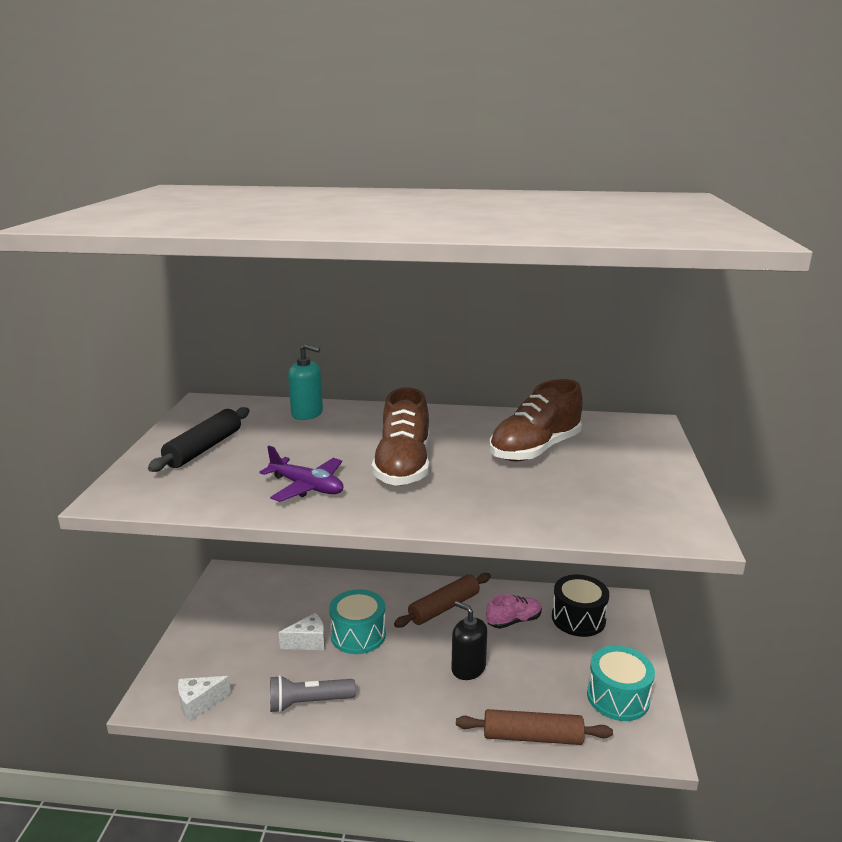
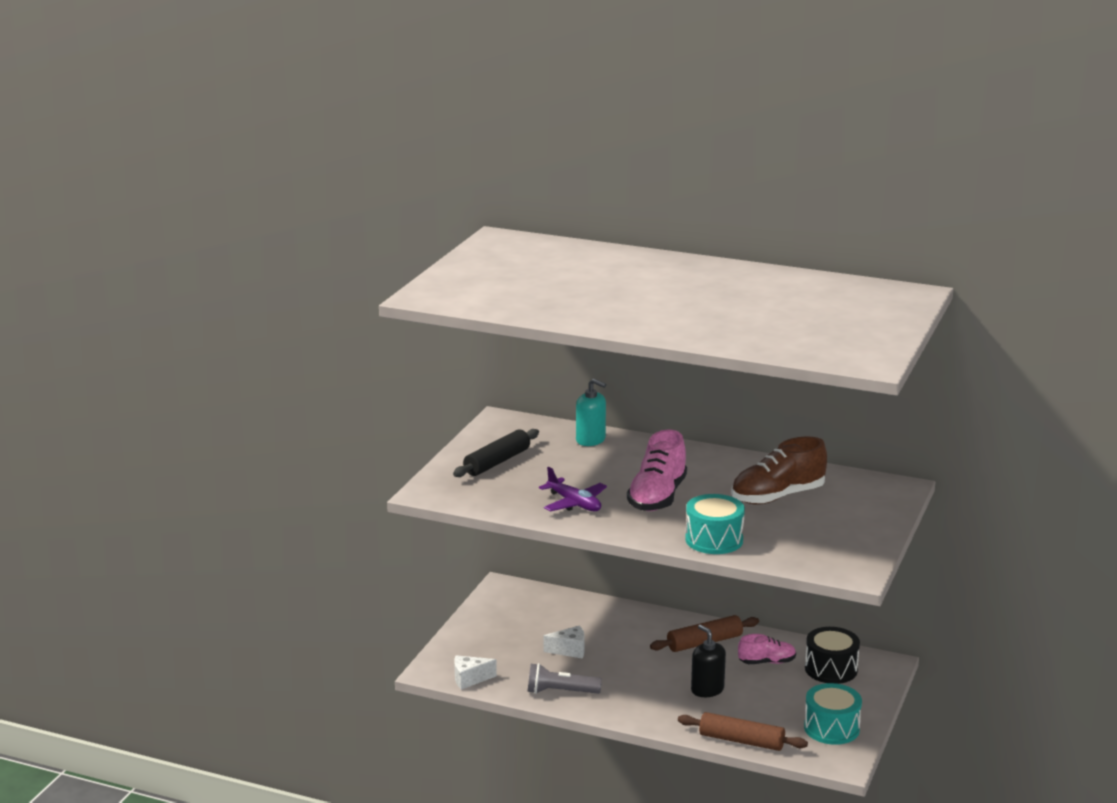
camera: 15 degrees right, 0 degrees up
(358, 635) = (616, 652): turquoise drum -> turquoise drum (714, 540)
(403, 466) = (657, 497): brown shoe -> pink shoe

